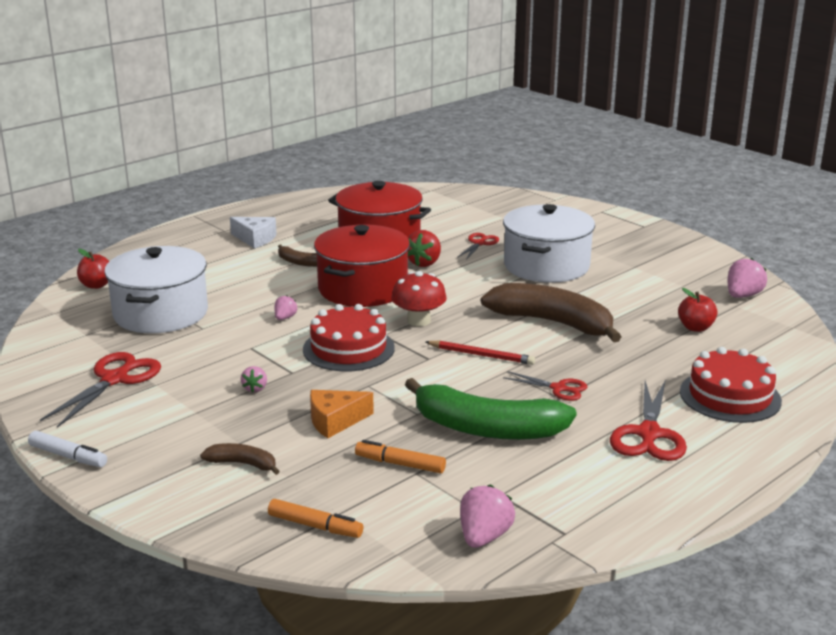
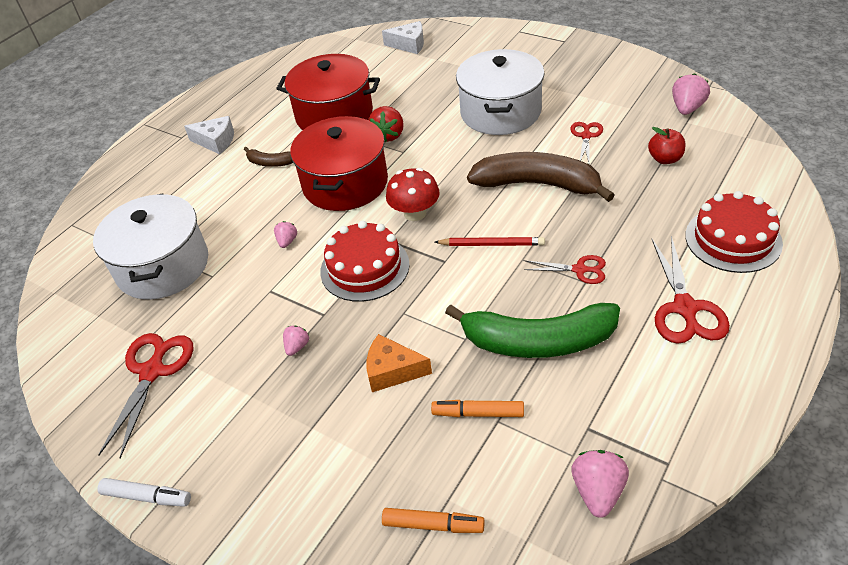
camera: 10 degrees left, 20 degrees up
(96, 285) = (83, 243): red apple -> none
(243, 464) = (327, 457): brown banana -> none
(255, 388) = (297, 346): pink strawberry -> pink strawberry turned 150 degrees counterclockwise
(335, 421) = (392, 371): orange cheese -> orange cheese turned 45 degrees clockwise
(479, 243) = (428, 97): red scissors -> red scissors (586, 136)
(482, 203) = (409, 45): none -> white cheese

